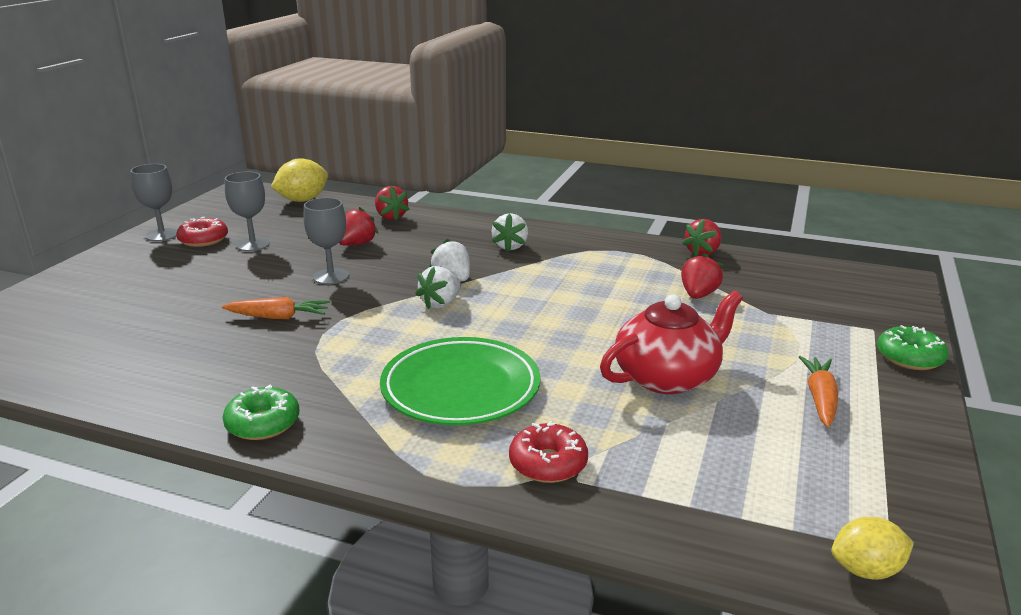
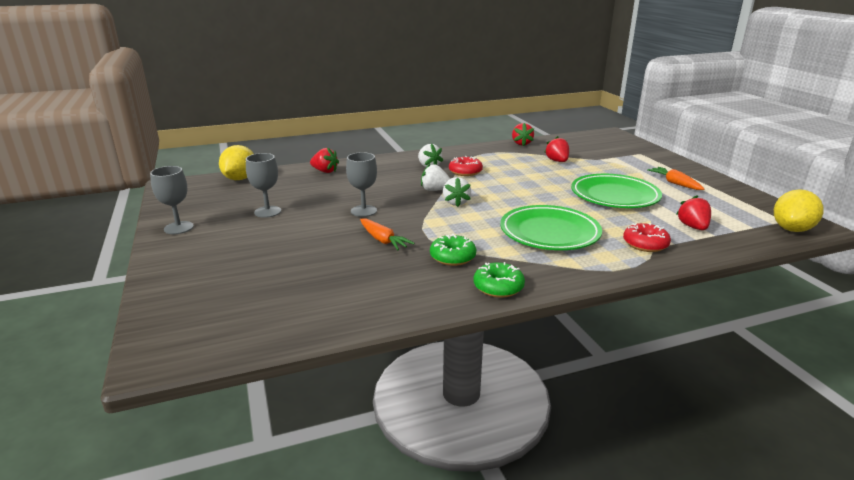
camera: 40 degrees left, 0 degrees up
(203, 240) = (222, 220): red donut -> red donut (465, 172)
(278, 317) = (383, 240): orange carrot -> orange carrot turned 90 degrees clockwise
(357, 244) = (339, 191): red strawberry -> red strawberry (693, 227)
(667, 377) = (614, 196): red teapot -> green plate
(866, 570) = (792, 229): yellow lemon -> yellow lemon, size x1.53
(909, 357) = (670, 159): green donut -> green donut (452, 257)

